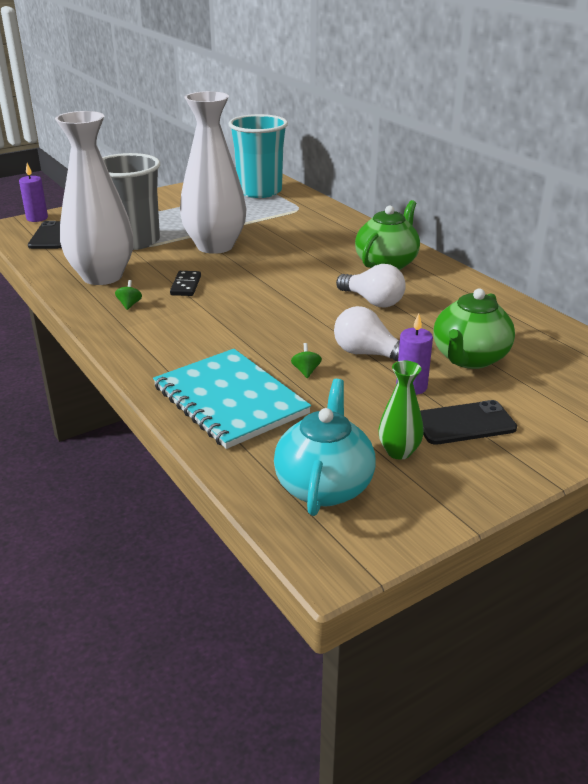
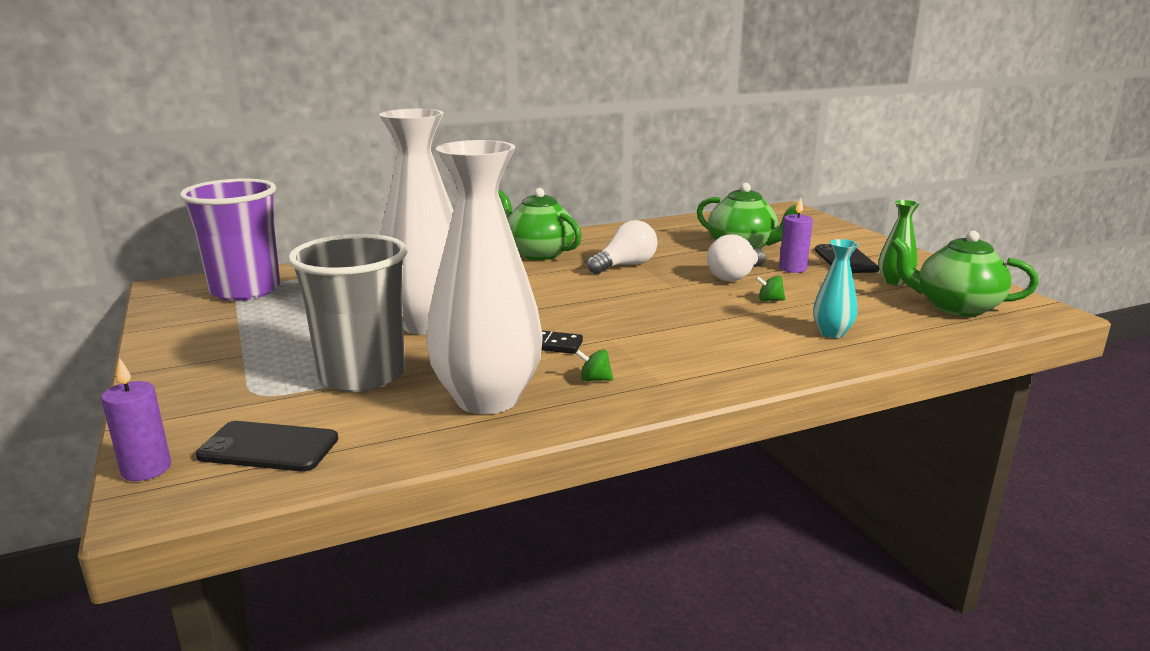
camera: 80 degrees left, 10 degrees down
(230, 400) = (832, 333): turquoise notebook -> turquoise vase
(259, 191) = (245, 290): turquoise cup -> purple cup
(324, 486) = (955, 307): turquoise teapot -> green teapot

